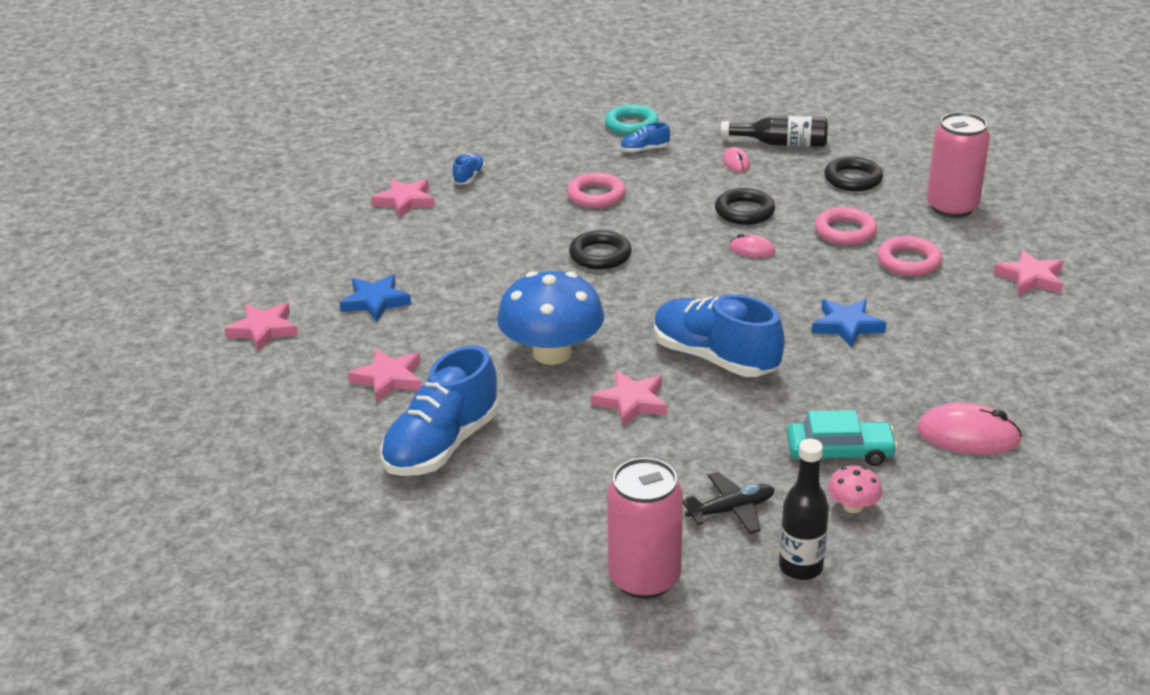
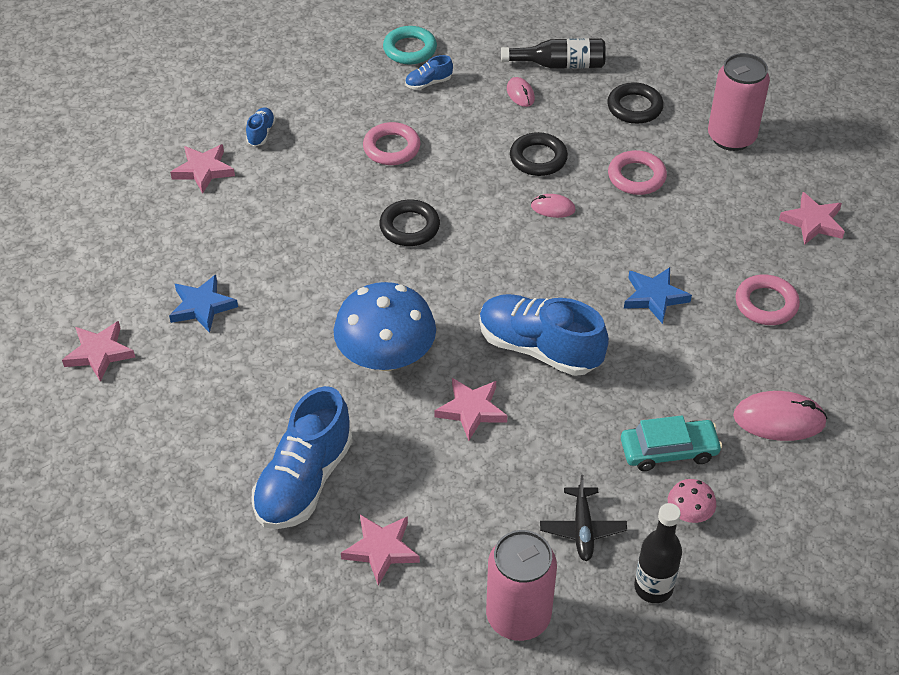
camera: 10 degrees left, 15 degrees up
(388, 379) = (236, 404): pink star -> pink star (381, 550)
(731, 510) = (582, 529): black plane -> black plane turned 120 degrees clockwise
(908, 261) = (700, 210): pink ring -> pink ring (766, 304)

